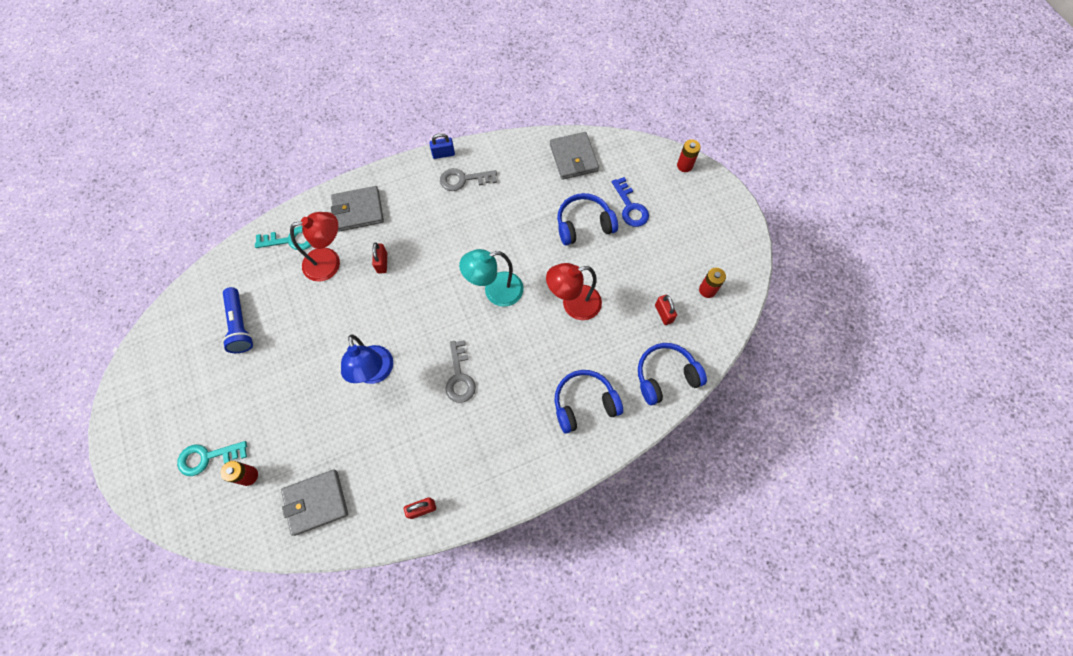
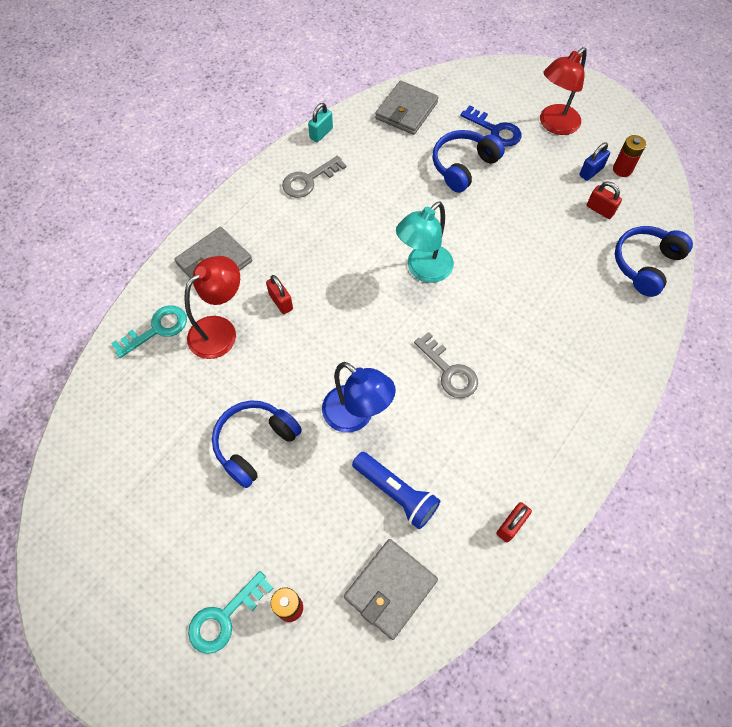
camera: 30 degrees left, 5 degrees down
(240, 325) = (160, 450): blue flashlight -> blue flashlight (396, 493)
(443, 154) = (269, 165): blue padlock -> blue padlock (591, 172)
(497, 146) = (321, 133): none -> turquoise padlock
(573, 158) = (406, 110): grey wallet -> grey wallet turned 75 degrees clockwise
(573, 304) = (510, 244): red lamp -> red lamp (554, 125)
(584, 403) = (591, 330): blue headphones -> blue headphones (255, 444)
(684, 165) = (517, 72): red battery -> none

